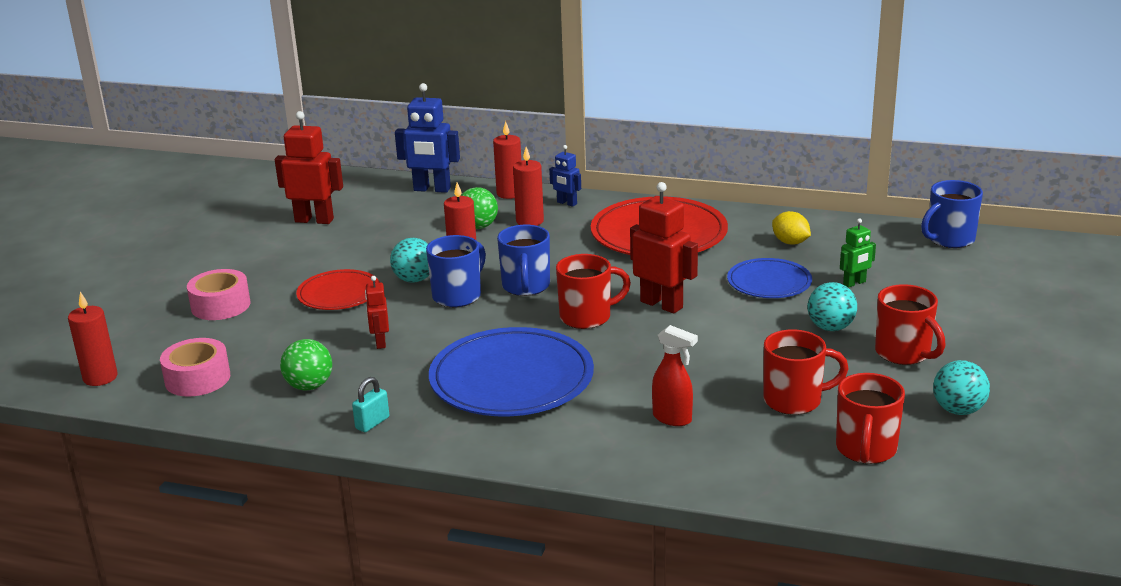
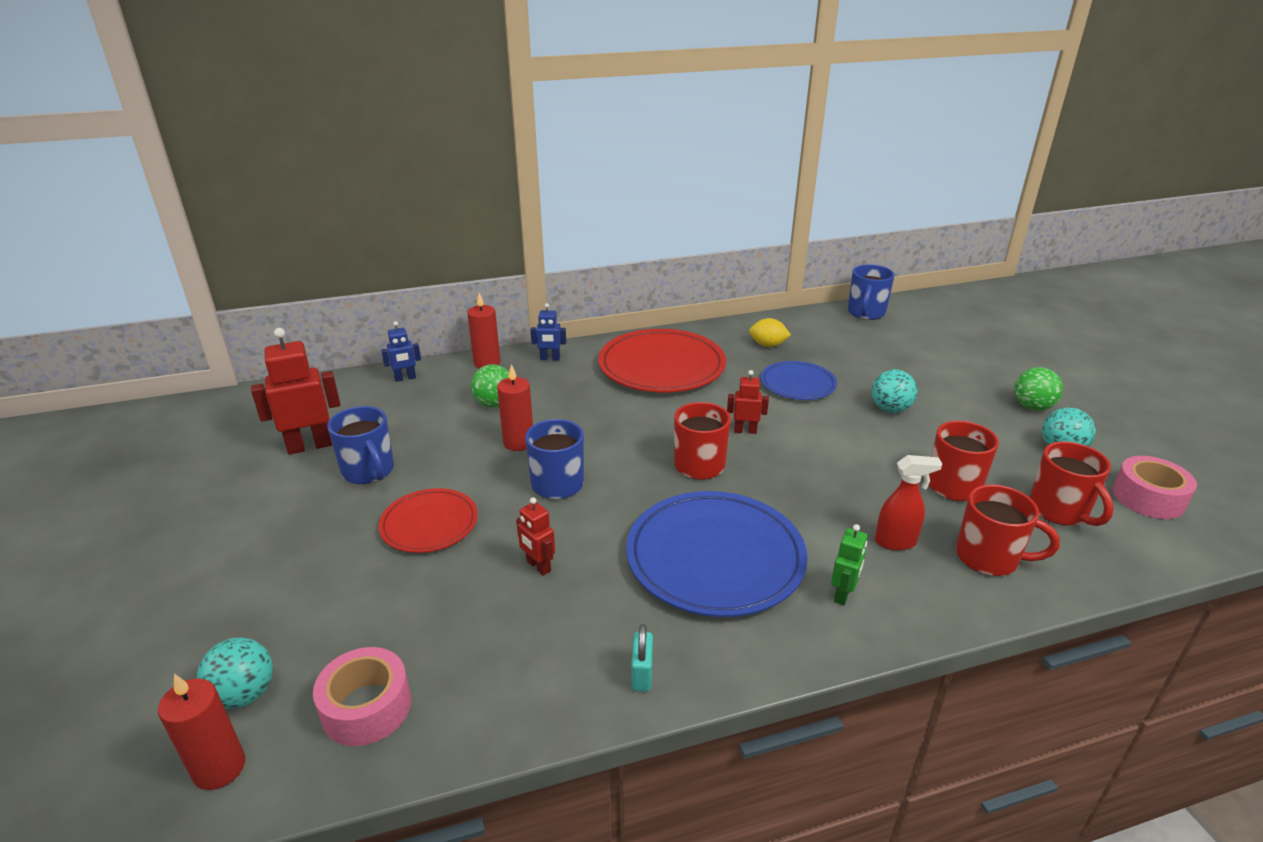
camera: 35 degrees left, 5 degrees up
(220, 305) = (297, 589): pink tape -> pink tape (1148, 498)
(309, 386) = (519, 656): green ball -> green ball (1032, 407)
(414, 279) = (493, 480): turquoise ball -> turquoise ball (244, 694)
(432, 189) = (405, 378): blue robot -> blue robot, size x0.55
(526, 287) = (610, 452): blue mug -> blue mug (369, 471)
(530, 221) = (537, 385): red candle -> none
(661, 304) = (745, 431): red robot -> red robot, size x0.55
(854, 283) = (855, 366): green robot -> green robot (843, 594)
(904, 353) = (964, 414): red mug -> red mug (989, 558)

